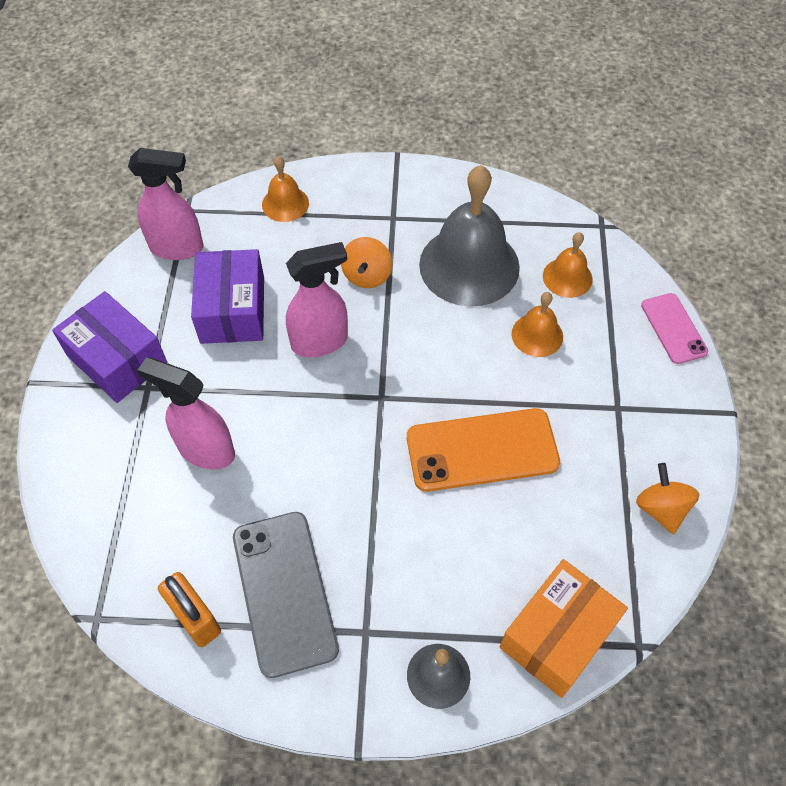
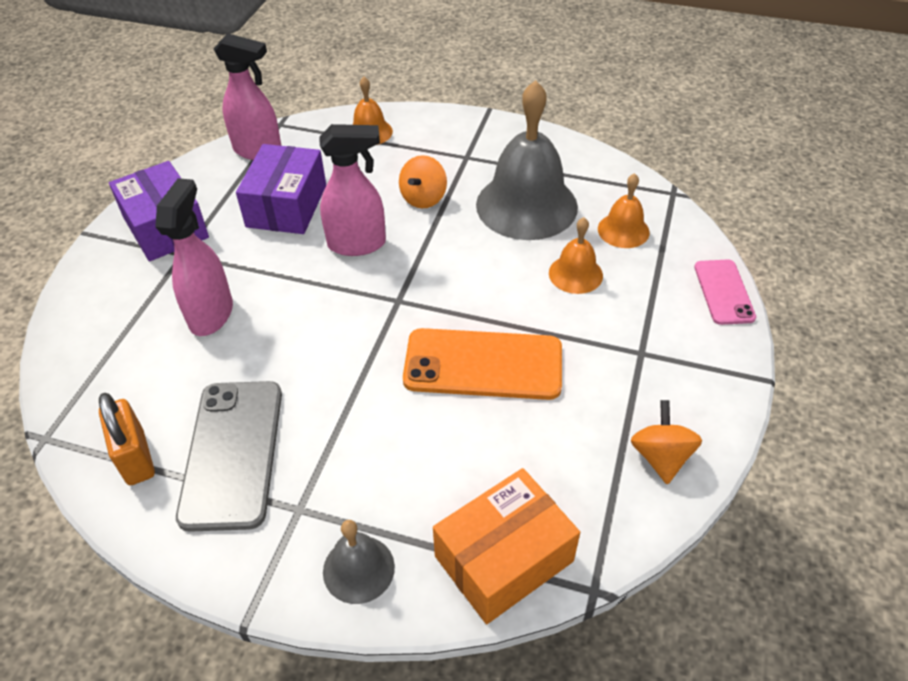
camera: 15 degrees right, 10 degrees down
(205, 450) = (212, 314): pink spray bottle -> pink spray bottle turned 60 degrees clockwise

